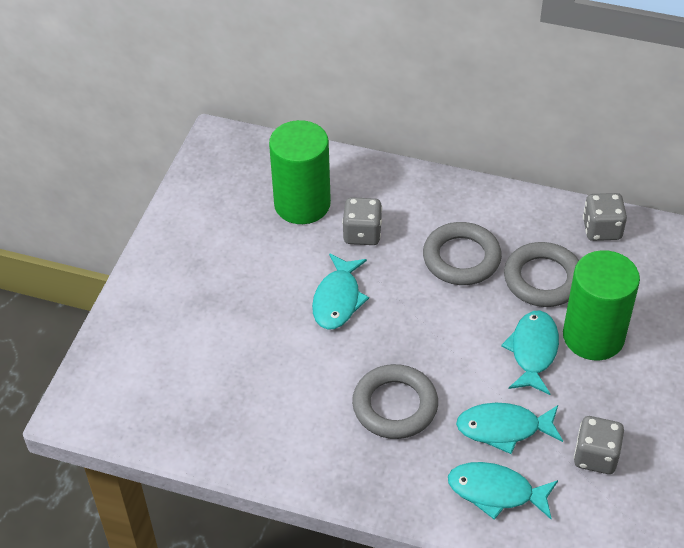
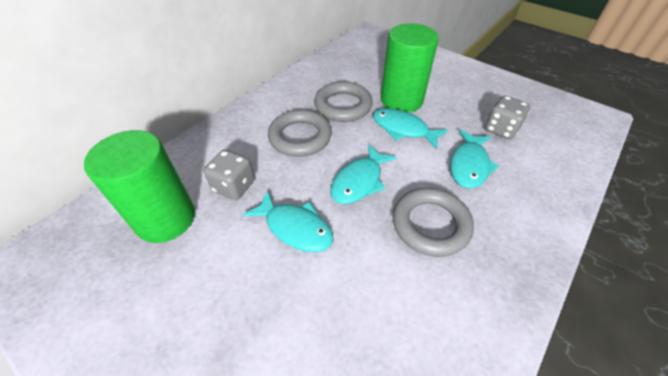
camera: 70 degrees left, 0 degrees up
(496, 492) = (529, 188): turquoise fish -> turquoise fish (359, 181)
(602, 229) = (318, 71): grey dice -> none

